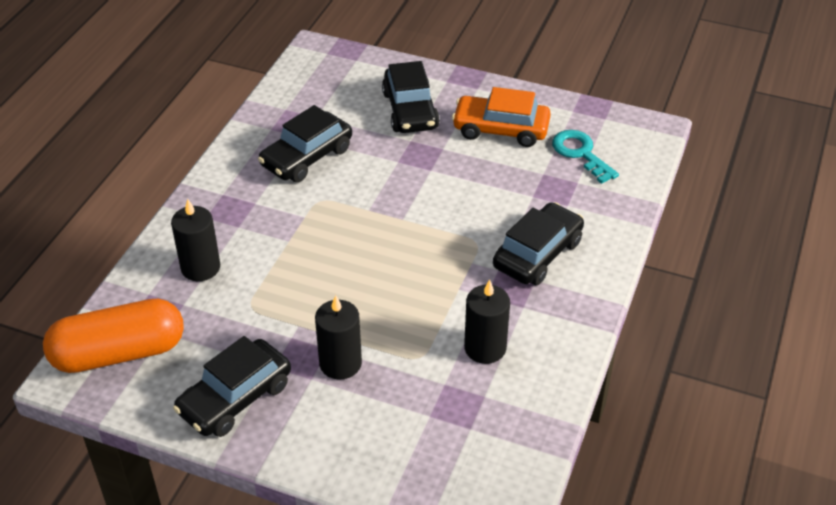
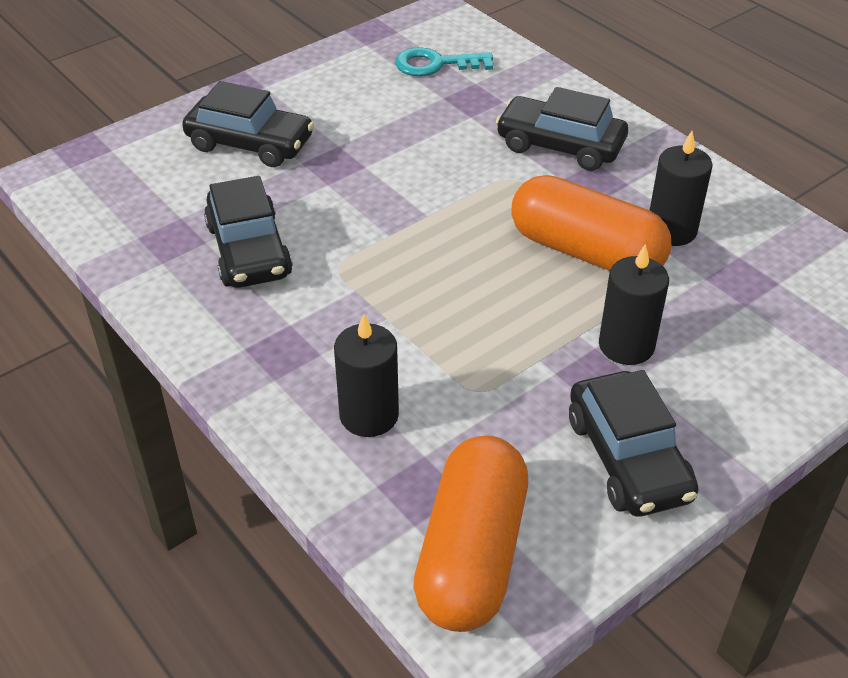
camera: 60 degrees left, 0 degrees up
(424, 310) = (586, 252): none -> orange capsule
(500, 129) = (348, 97): orange car -> none
(537, 254) = (560, 146): black car -> black car turned 45 degrees counterclockwise

